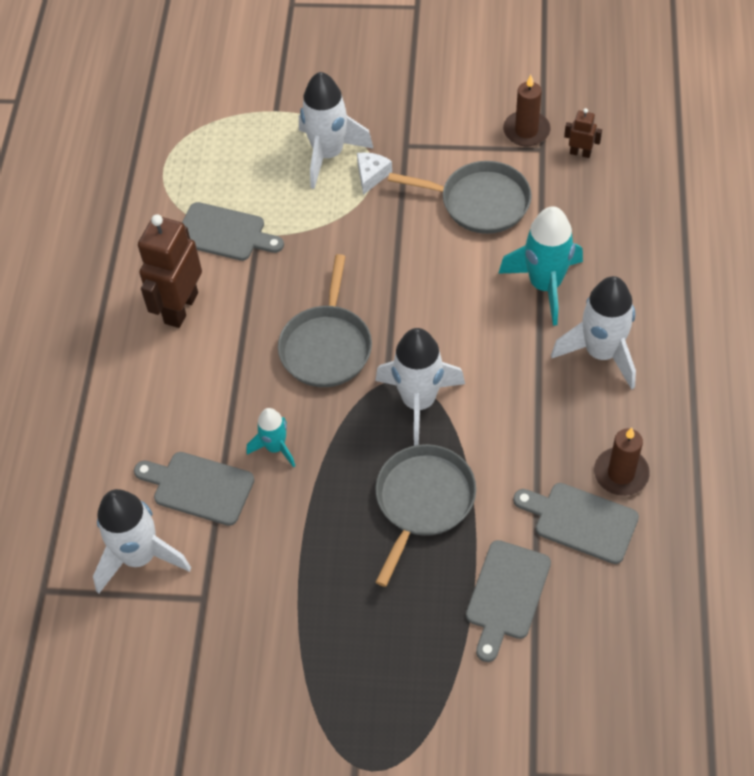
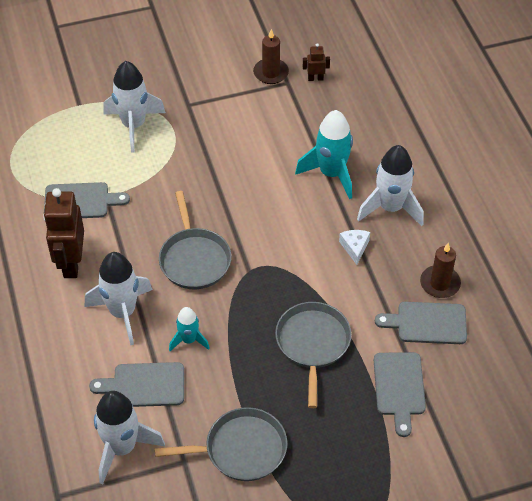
camera: 25 degrees left, 5 degrees down
(371, 175) = (172, 132): white cheese -> white cheese (354, 247)
(419, 402) = (279, 278): white rocket -> white rocket (122, 312)
(480, 202) = (260, 130): grey pan -> grey pan (241, 449)

